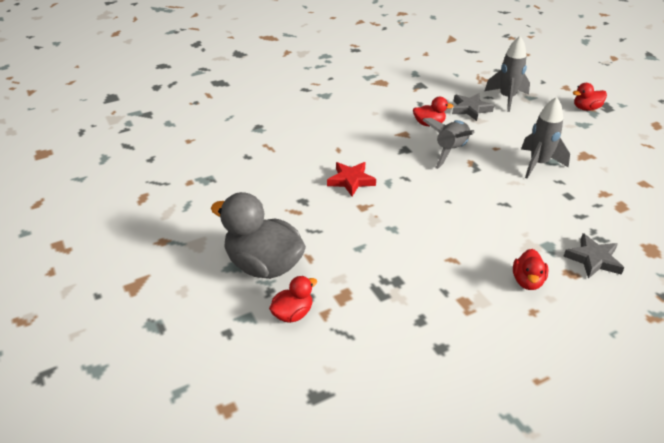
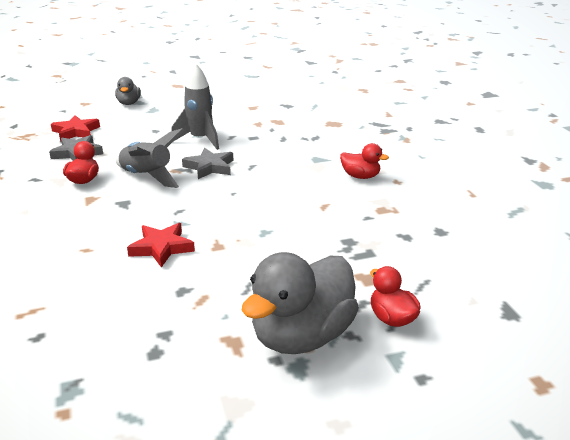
camera: 80 degrees left, 10 degrees down
(507, 98) = (76, 132): grey rocket -> red star
(586, 108) = (129, 103): red duck -> grey duck
(593, 259) = (339, 145): grey star -> grey star (210, 167)

